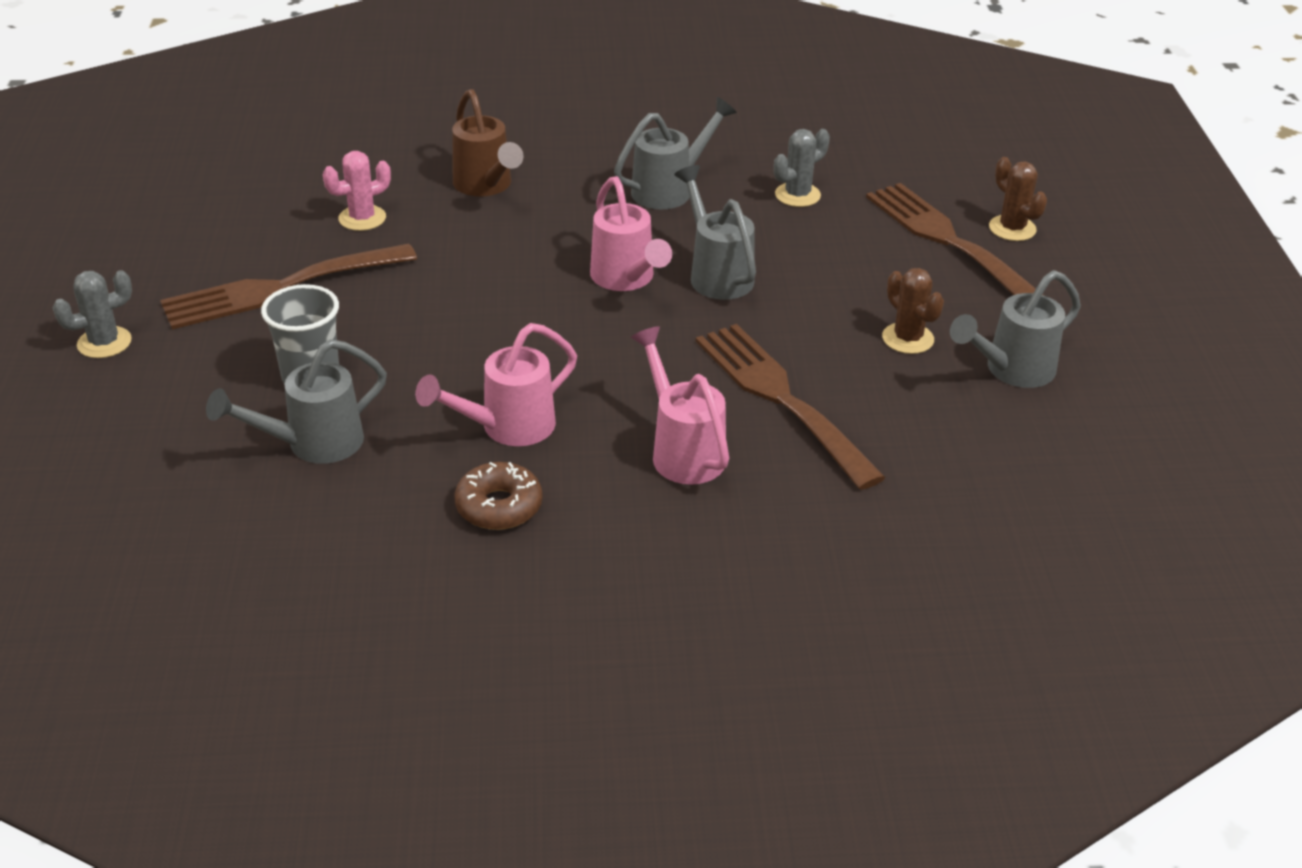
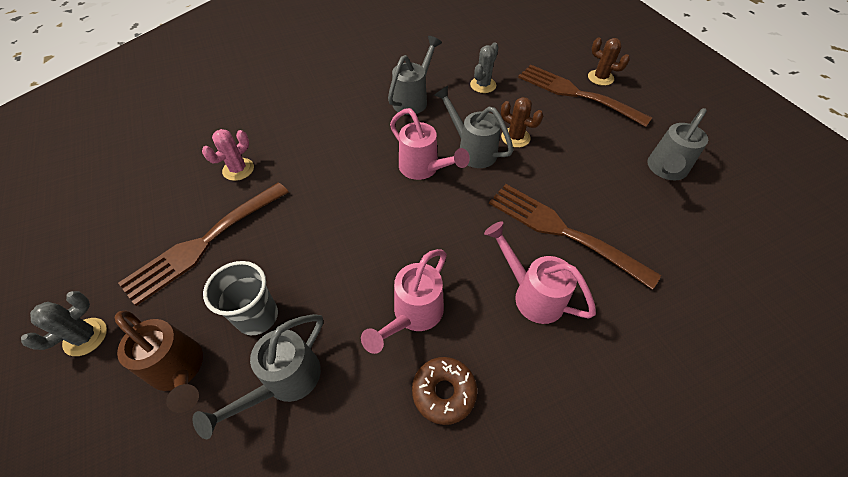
camera: 20 degrees left, 15 degrees up
(486, 186) = (306, 125): brown watering can -> brown watering can (180, 371)
(908, 338) = (599, 164): brown cactus -> brown cactus (515, 137)

